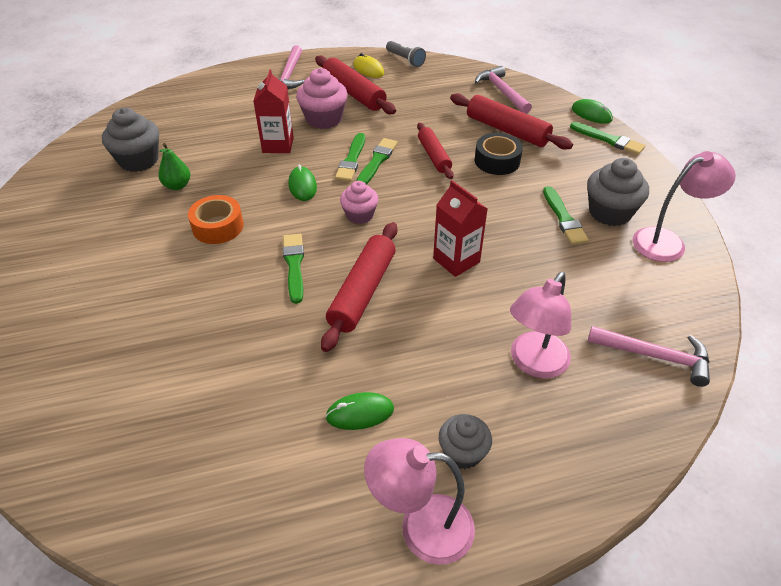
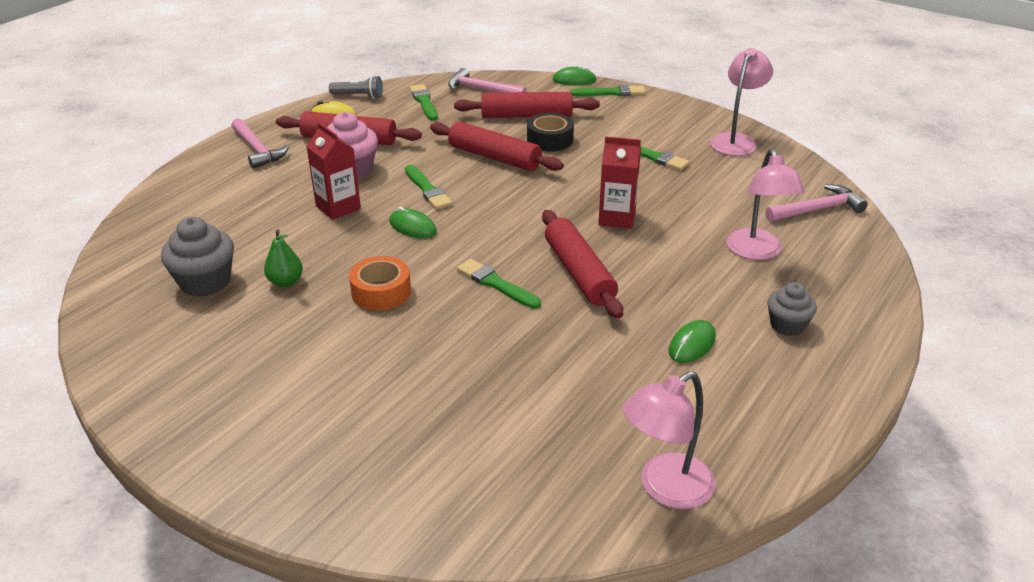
camera: 40 degrees left, 10 degrees down
(359, 215) = (496, 224): pink cupcake -> none
(377, 161) = (452, 181): green brush -> green brush (424, 102)
(421, 527) = (822, 379): pink lamp -> pink lamp (665, 489)
(434, 156) = (494, 157): red rolling pin -> red rolling pin, size x1.54
(609, 212) = (676, 139): grey cupcake -> none

